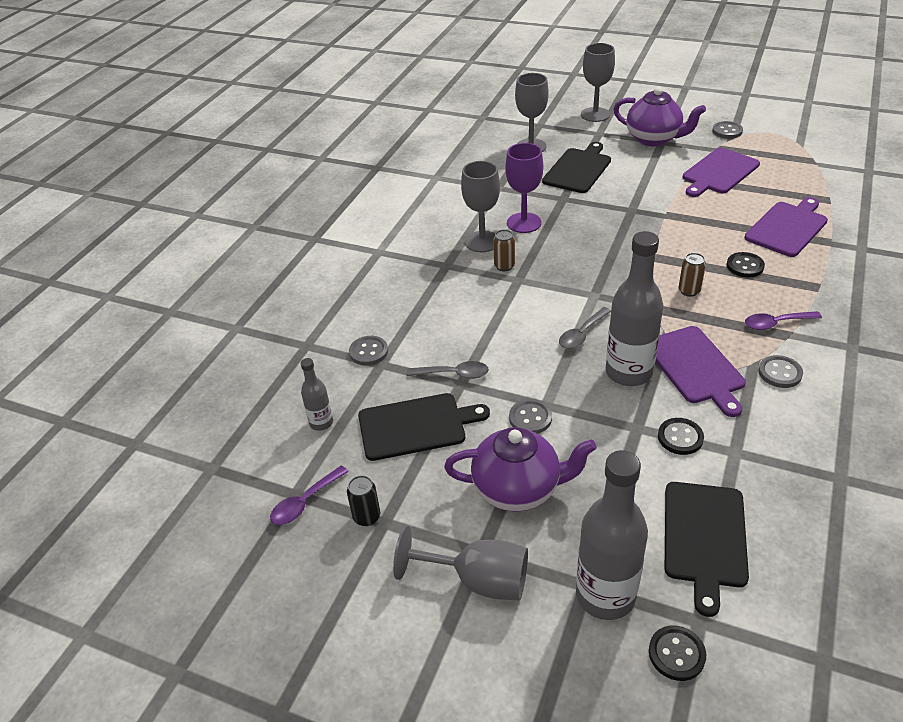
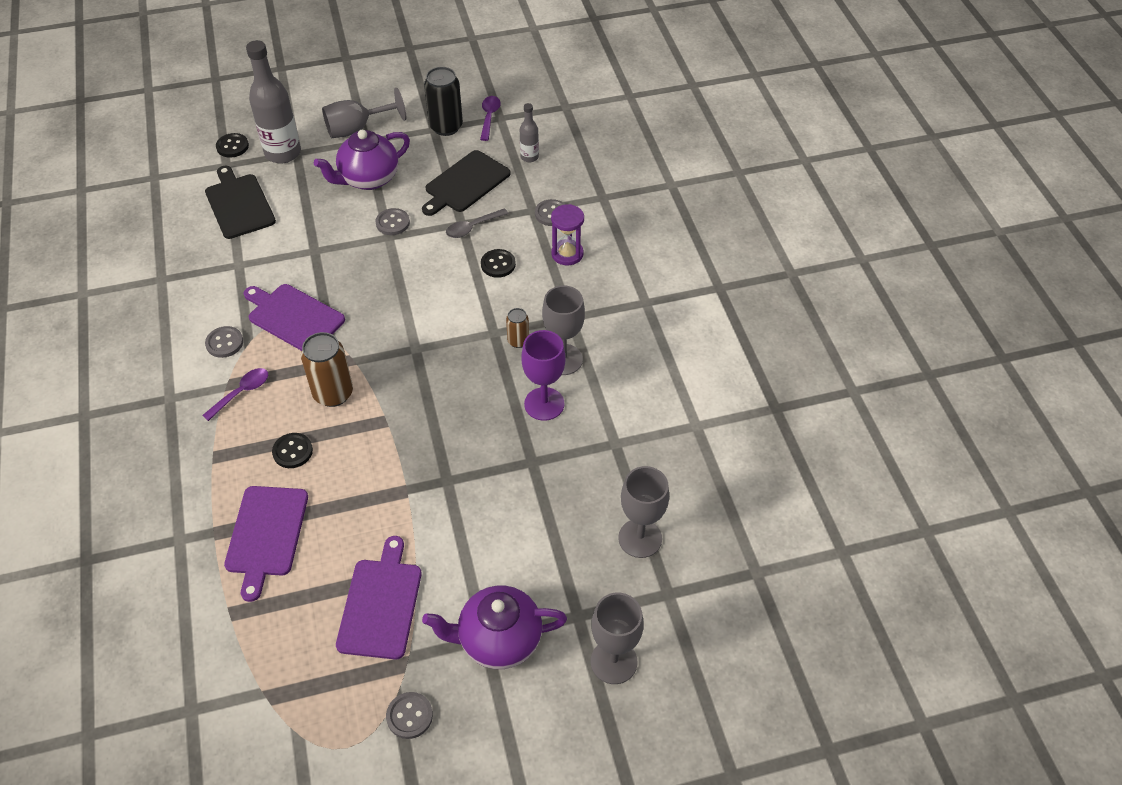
camera: 140 degrees right, 10 degrees up
(367, 517) = (446, 127): black can -> black can, size x1.81
(395, 311) = (567, 254): none -> purple hourglass
(578, 169) = (551, 522): black cutting board -> none
(582, 334) = (400, 305): grey spoon -> none
(628, 372) = (343, 289): grey bottle -> none
(680, 437) = (281, 257): black button -> black button (498, 264)
(689, 291) = (333, 393): brown can -> brown can, size x1.81

